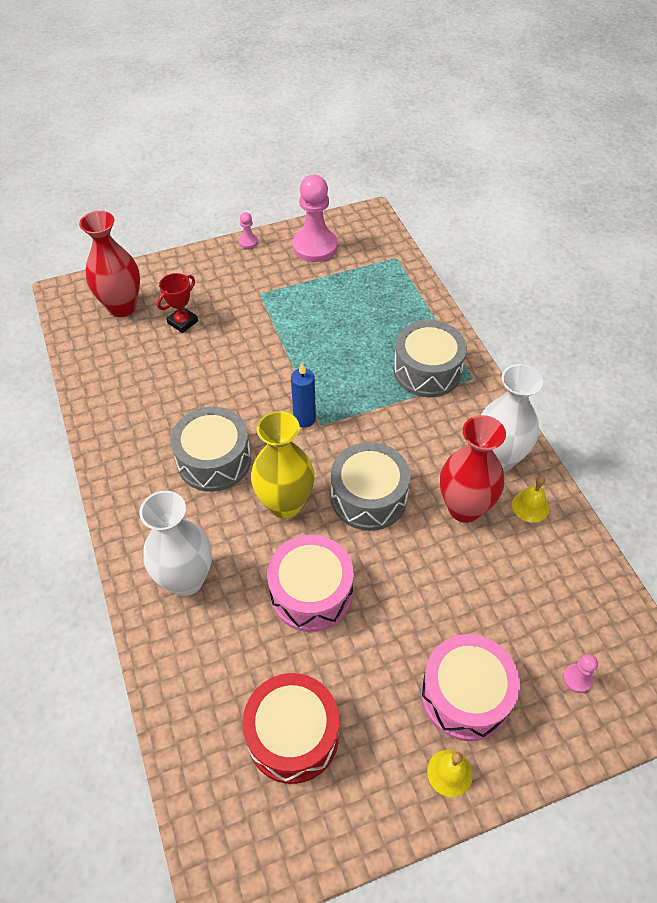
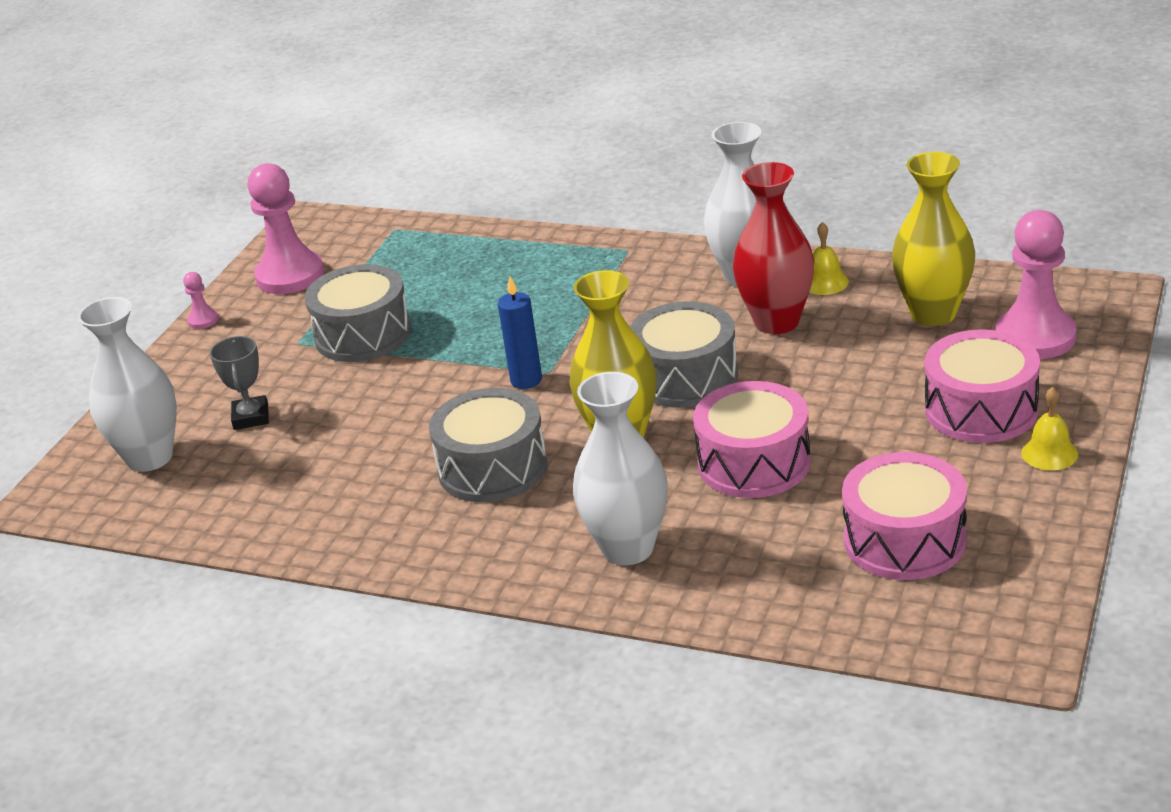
camera: 45 degrees left, 20 degrees down
(122, 307) = (149, 457): red vase -> white vase
(182, 322) = (251, 417): red trophy -> grey trophy
(293, 735) = (904, 540): red drum -> pink drum
(427, 370) = (578, 273): grey drum -> grey drum (363, 334)
(550, 594) = (933, 313): none -> yellow vase
(577, 678) = (1035, 337): pink pawn -> pink pawn, size x2.30

